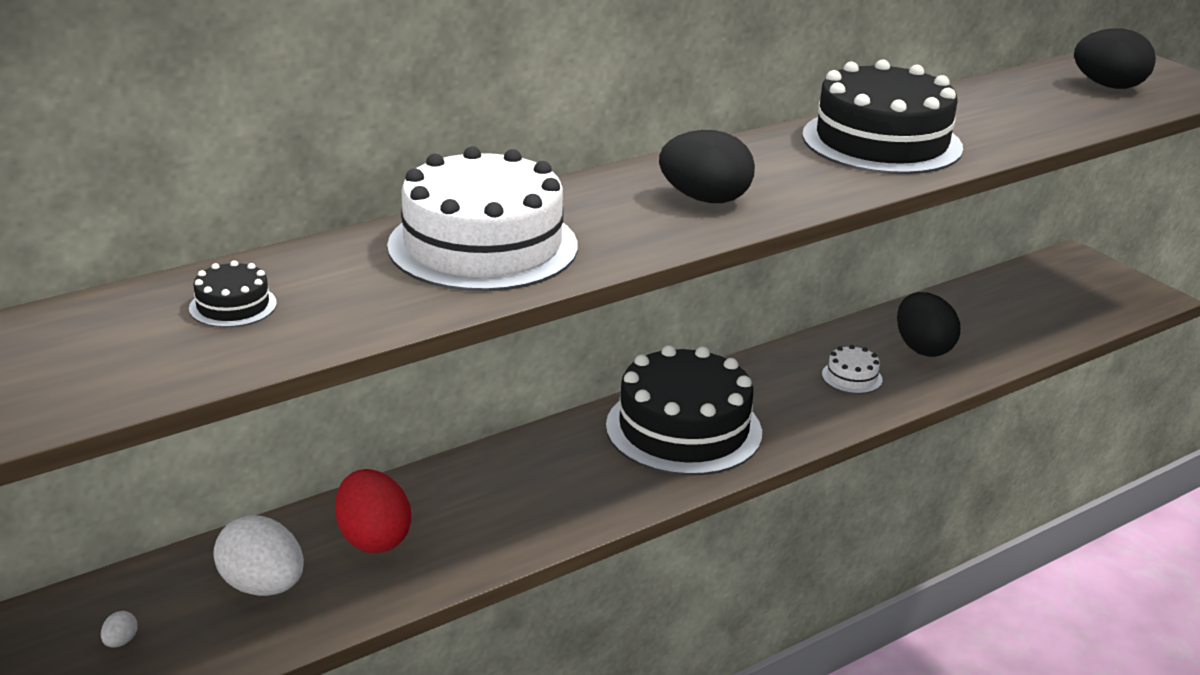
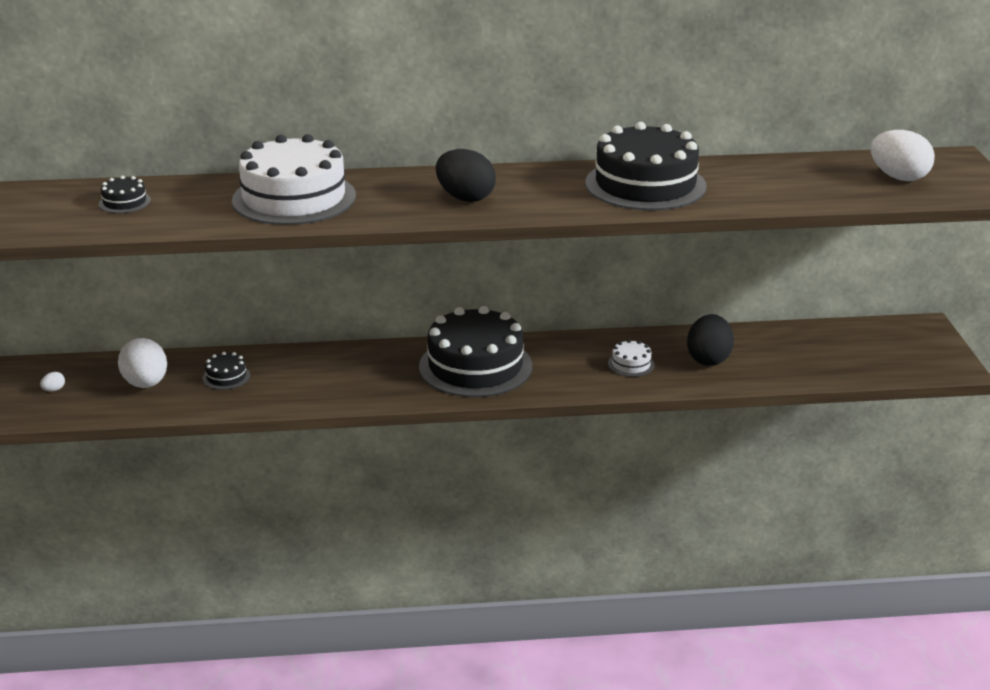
camera: 30 degrees right, 0 degrees up
(373, 539) = (226, 377): red egg -> black cake
(1108, 86) = (898, 177): black egg -> white egg

